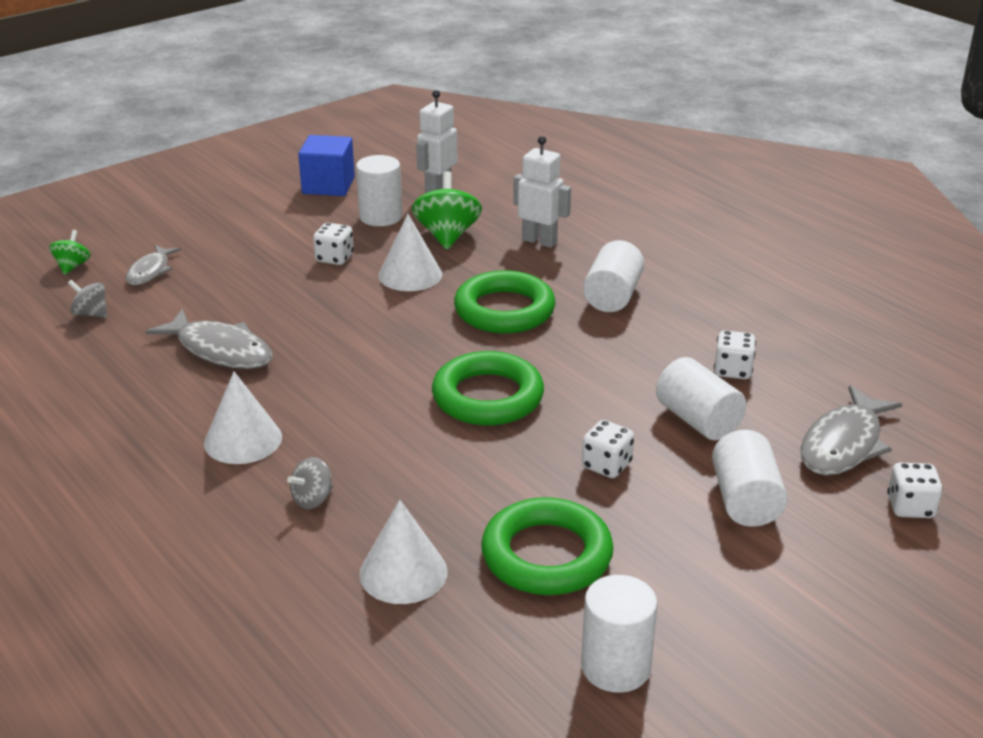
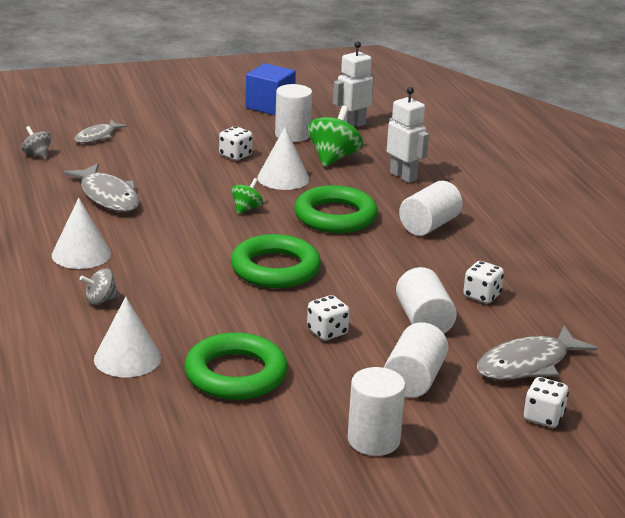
camera: 20 degrees right, 5 degrees down
(72, 266) = (46, 122): green spinning top -> green spinning top (246, 209)
(615, 667) = (228, 451): white cylinder -> white cylinder (373, 440)

